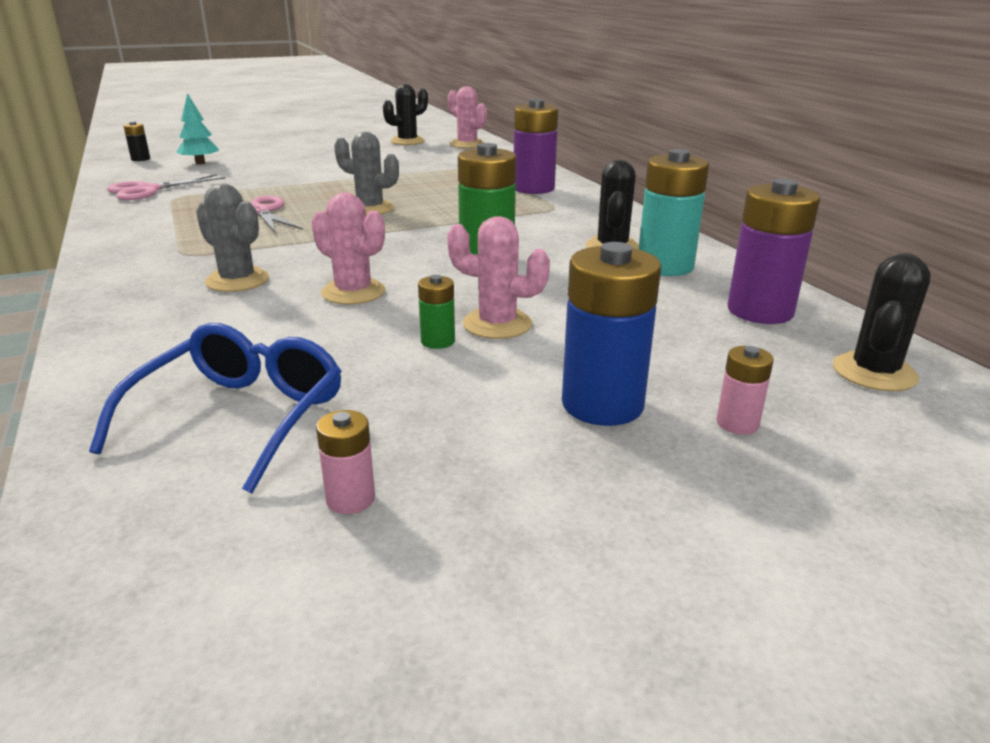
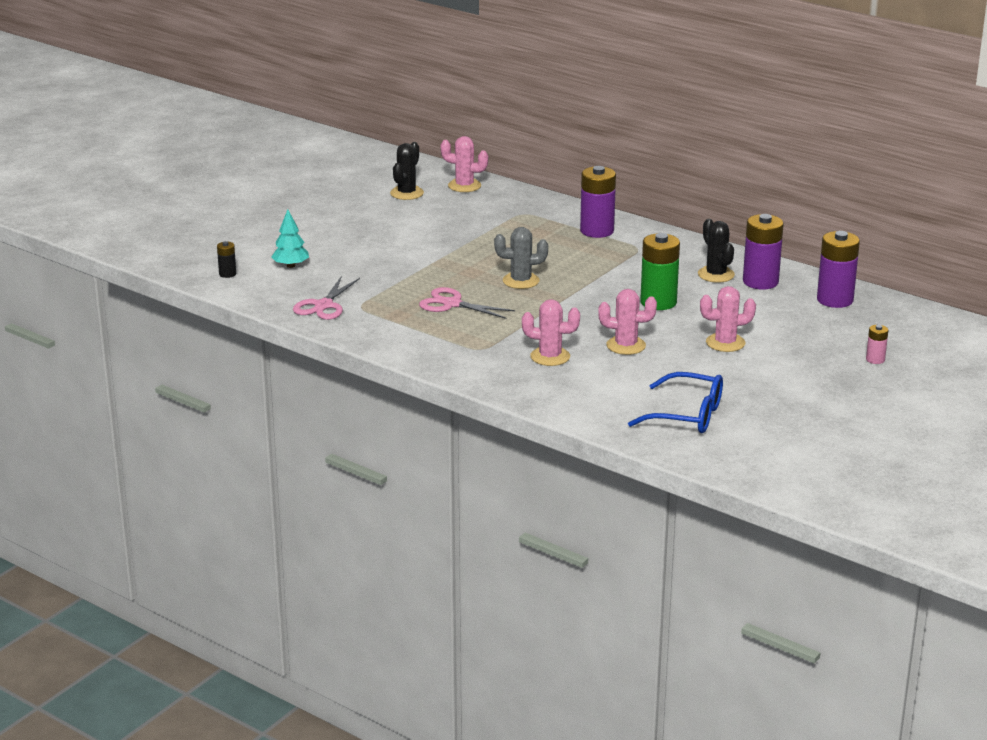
camera: 30 degrees left, 0 degrees up
(237, 280) = (550, 357): grey cactus -> pink cactus
(240, 417) = (687, 415): blue glasses -> blue glasses turned 120 degrees clockwise
(350, 499) = (776, 426): pink battery -> none
(438, 341) = (712, 360): green battery -> none
(602, 404) = (818, 367): blue battery -> none
(665, 266) = (760, 282): turquoise battery -> purple battery
(874, 372) = (907, 321): black cactus -> none

